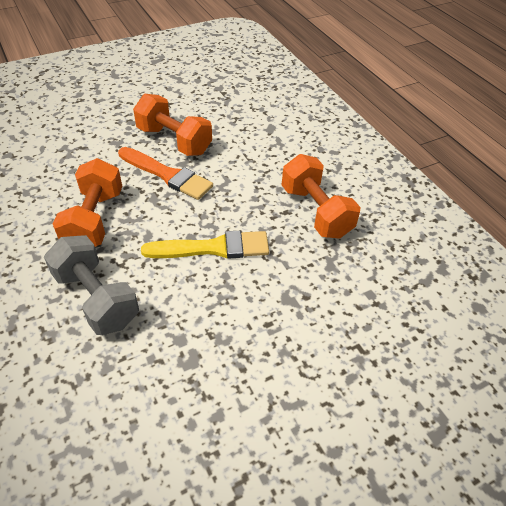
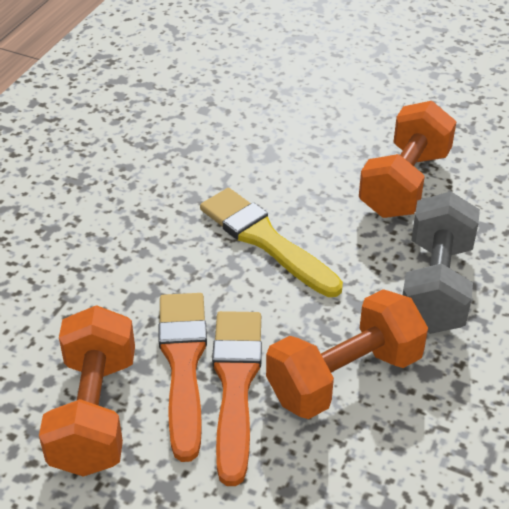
camera: 125 degrees left, 5 degrees down
(136, 184) = (235, 385): none -> orange brush
(316, 211) = (117, 190): orange dumbbell -> orange dumbbell (404, 183)

